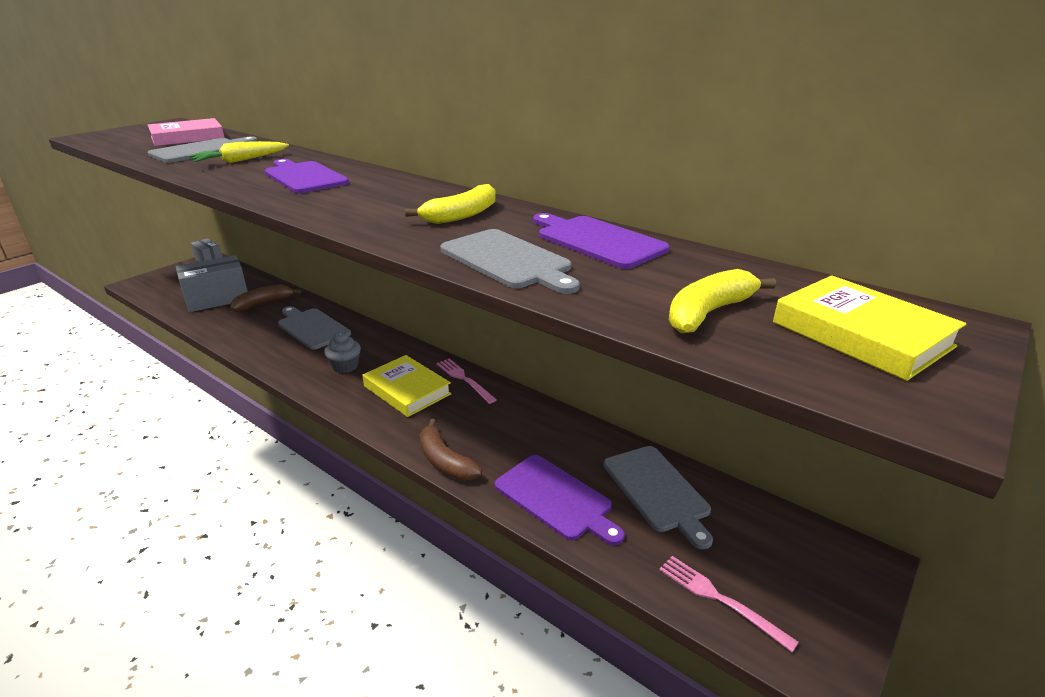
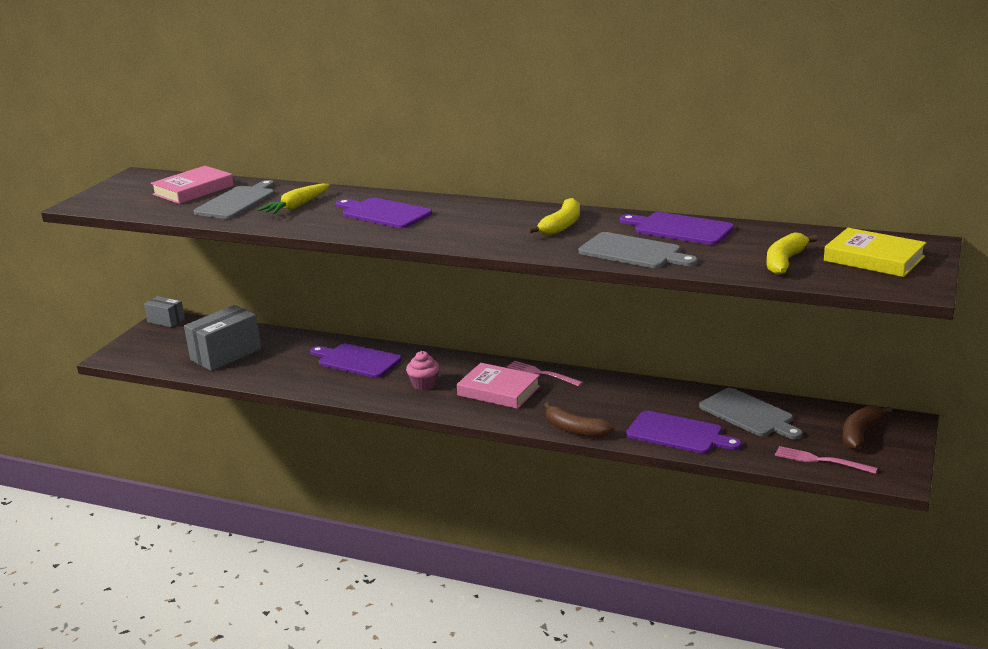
camera: 15 degrees left, 5 degrees down
(263, 303) = (281, 349): brown banana -> brown banana (859, 433)
(312, 328) = (357, 361): grey cutting board -> purple cutting board
(345, 366) = (424, 384): grey cupcake -> pink cupcake
(407, 390) = (498, 391): yellow book -> pink book

